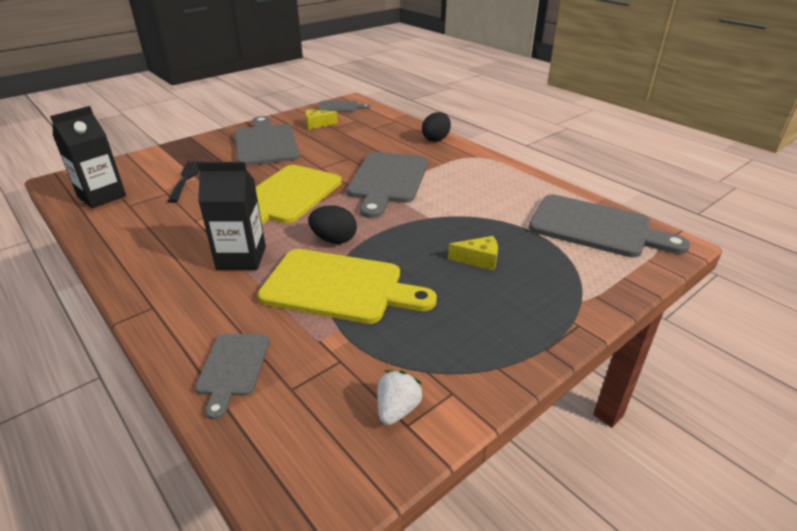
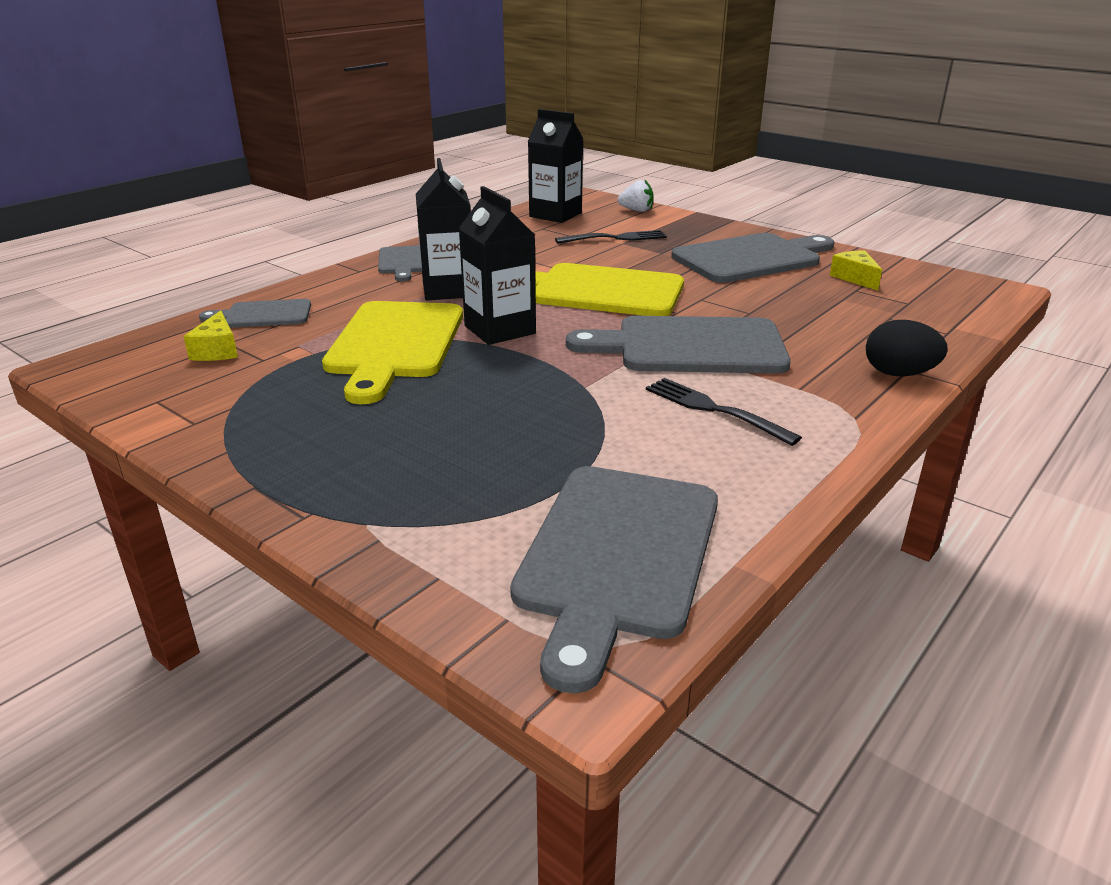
camera: 80 degrees right, 5 degrees down
(334, 240) = (500, 330): black egg -> black carton
(340, 107) = (953, 284): grey cutting board -> grey cutting board (403, 262)
(397, 409) = (179, 394): white strawberry -> white strawberry (636, 210)
(464, 185) = (715, 410): none -> black fork
(478, 260) = (470, 431): yellow cheese -> yellow cheese (217, 350)

